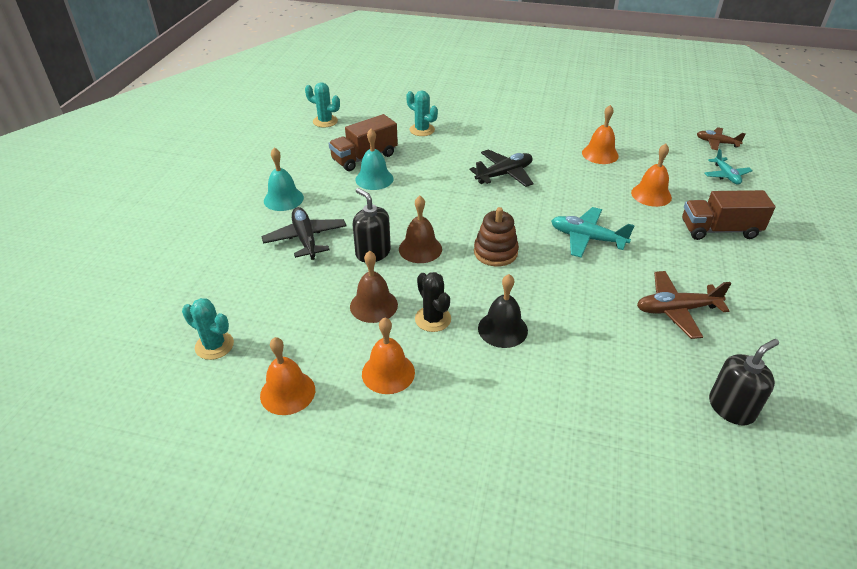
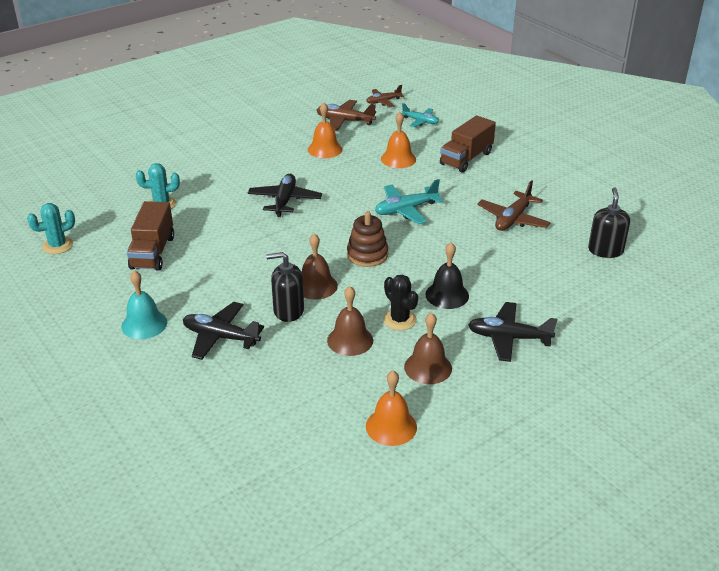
camera: 50 degrees left, 5 degrees down
(214, 345) = (291, 446): turquoise cactus -> none
(374, 179) = (192, 263): turquoise bell -> none
(388, 373) = (428, 367): orange bell -> brown bell
(433, 319) = (399, 320): black cactus -> black cactus turned 45 degrees clockwise
(491, 406) = (509, 338): none -> black plane
(654, 141) = (345, 121): none -> brown plane

